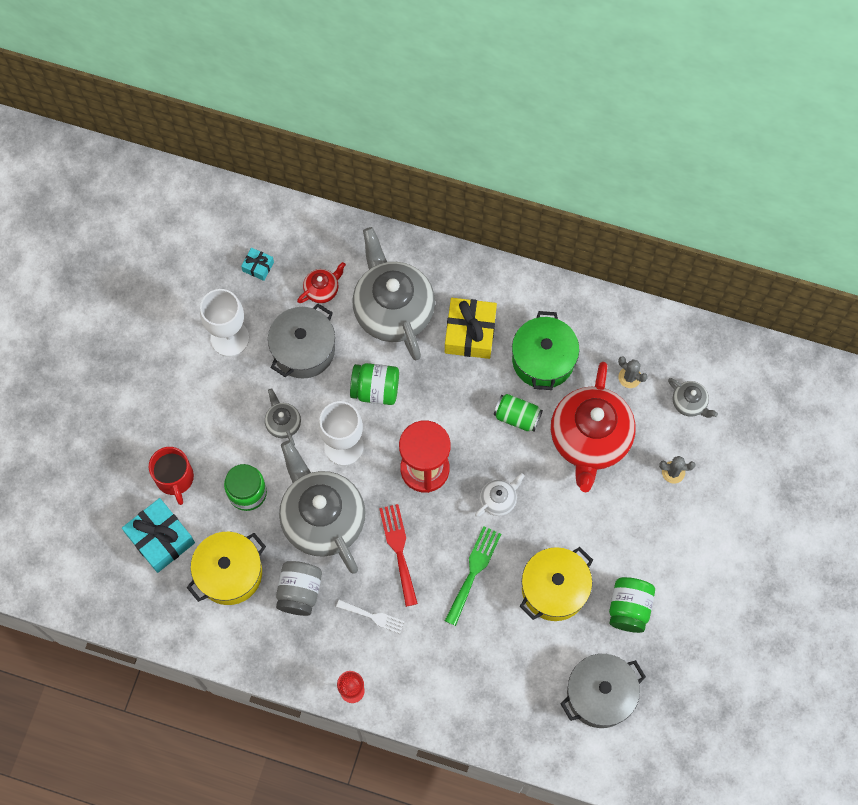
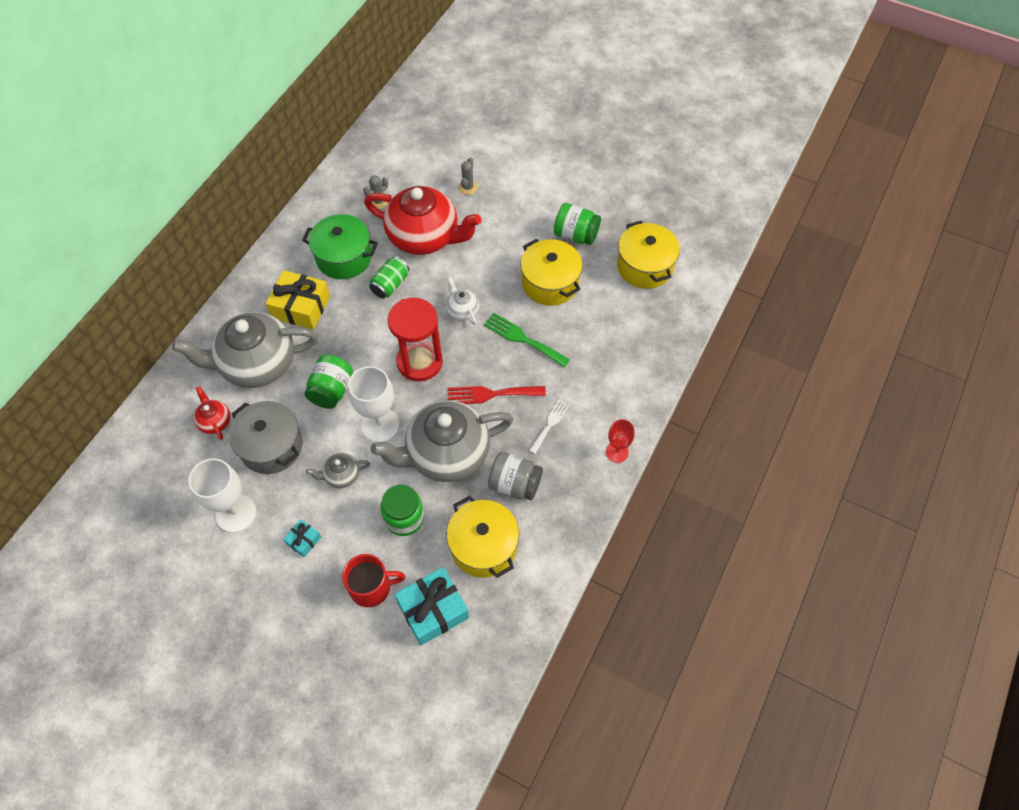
camera: 80 degrees left, 10 degrees down
(258, 266) = (168, 476): turquoise gift -> turquoise gift (303, 540)
(600, 694) = (644, 266): grey pot -> yellow pot
(689, 403) = (412, 167): grey teapot -> none

